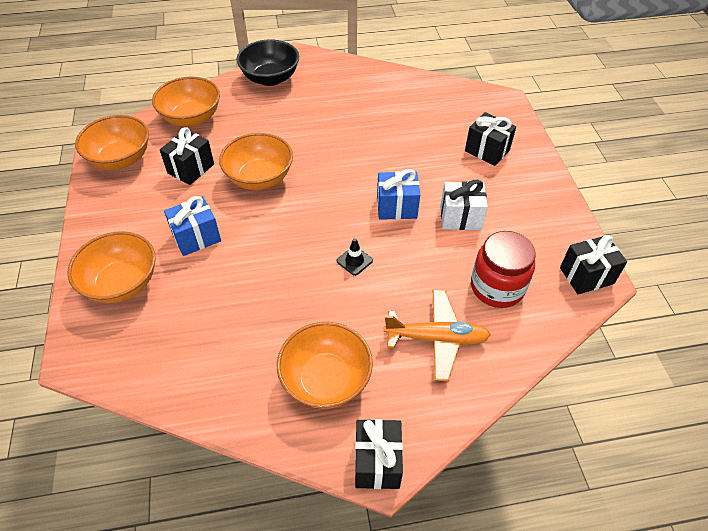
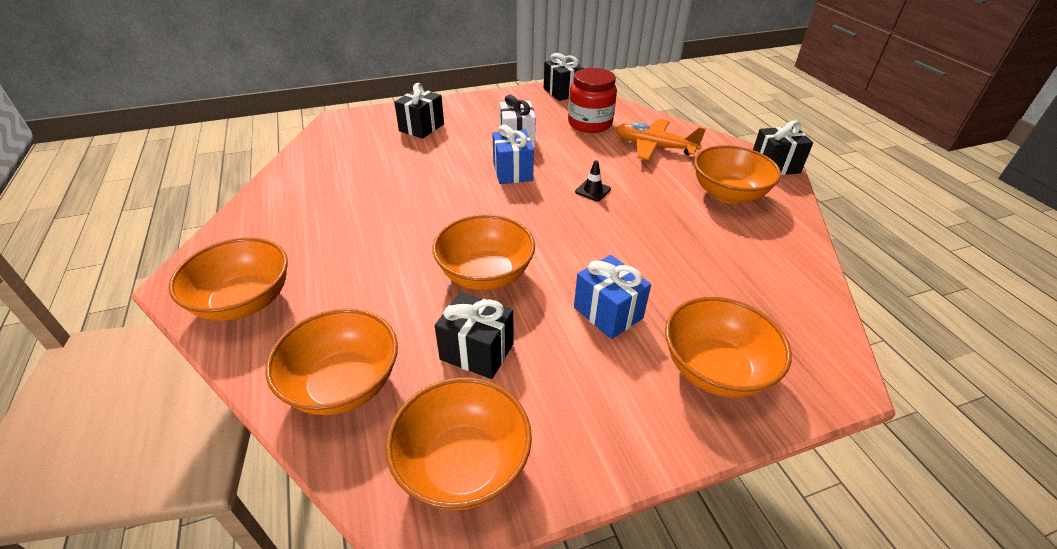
camera: 100 degrees left, 10 degrees down
(270, 78) = (244, 302): black bowl -> orange bowl
(436, 338) = (654, 147): orange plane -> orange plane turned 60 degrees counterclockwise

